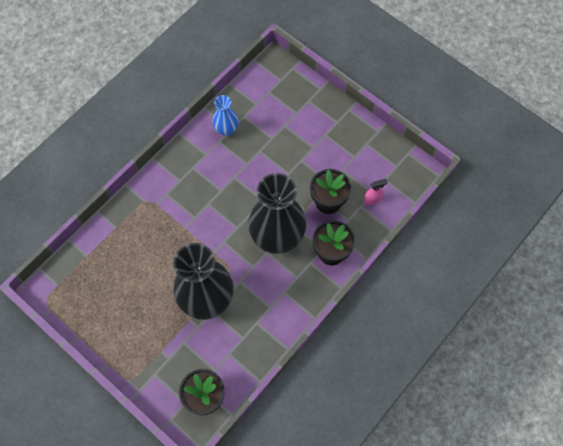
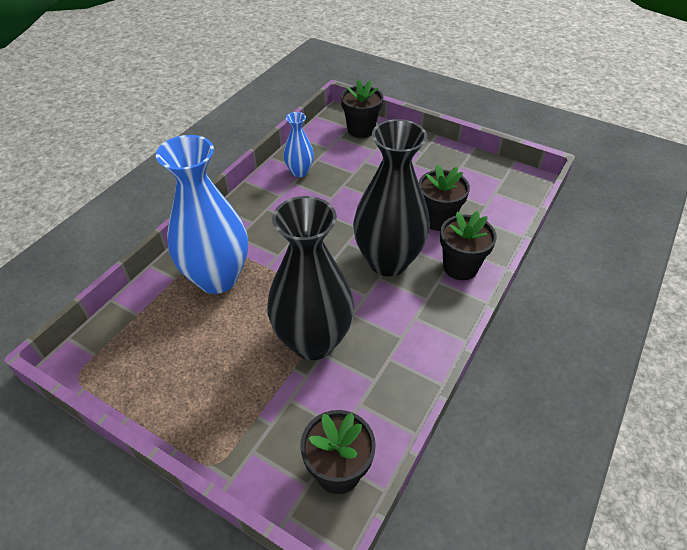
camera: 10 degrees left, 20 degrees down
(146, 232) = (217, 278): none -> blue vase
(290, 85) = (361, 130): none -> black flower pot
(372, 199) = (489, 211): pink spray bottle -> none

